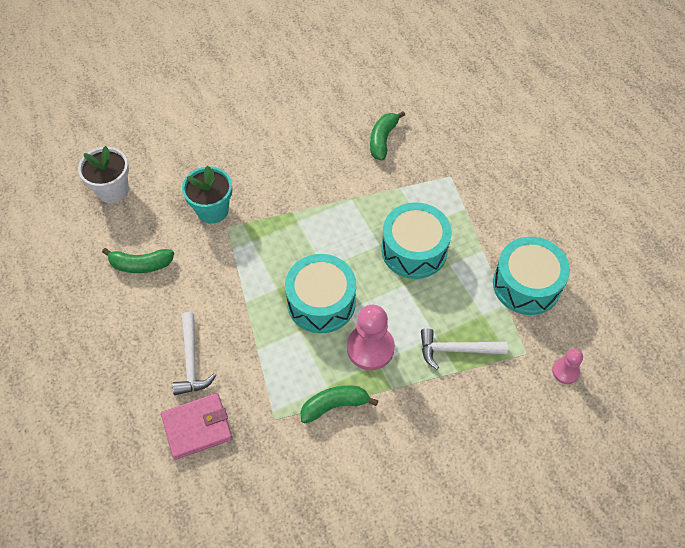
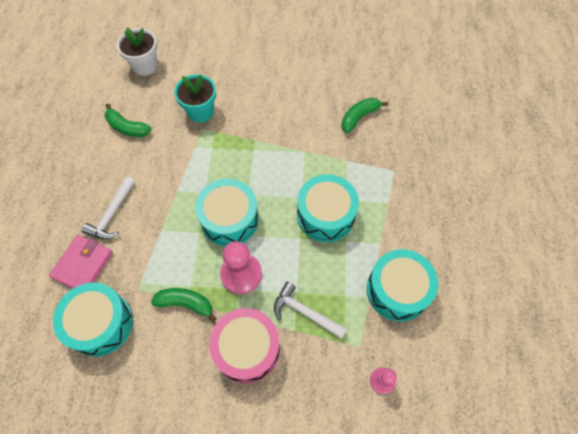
camera: 30 degrees right, 5 degrees up
(197, 427) = (83, 265): pink wallet -> pink wallet turned 75 degrees counterclockwise
(260, 473) = (100, 323): none -> turquoise drum
(424, 413) = (247, 349): none -> pink drum

